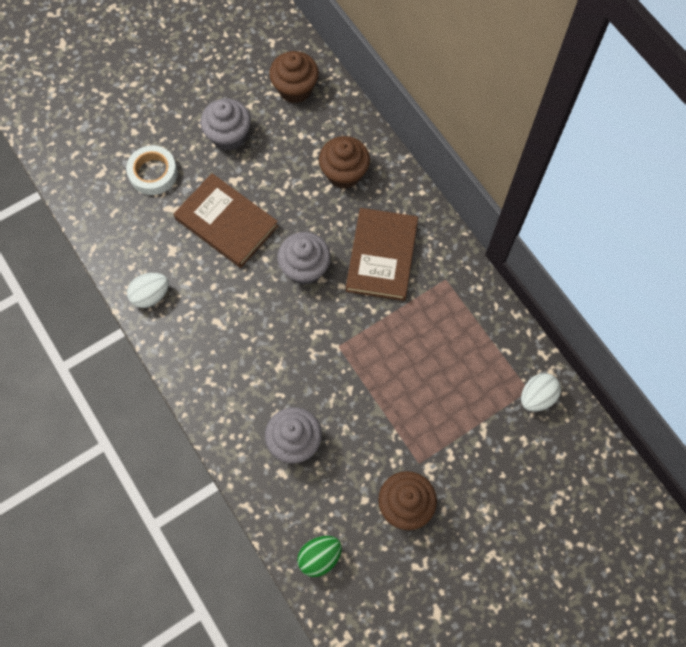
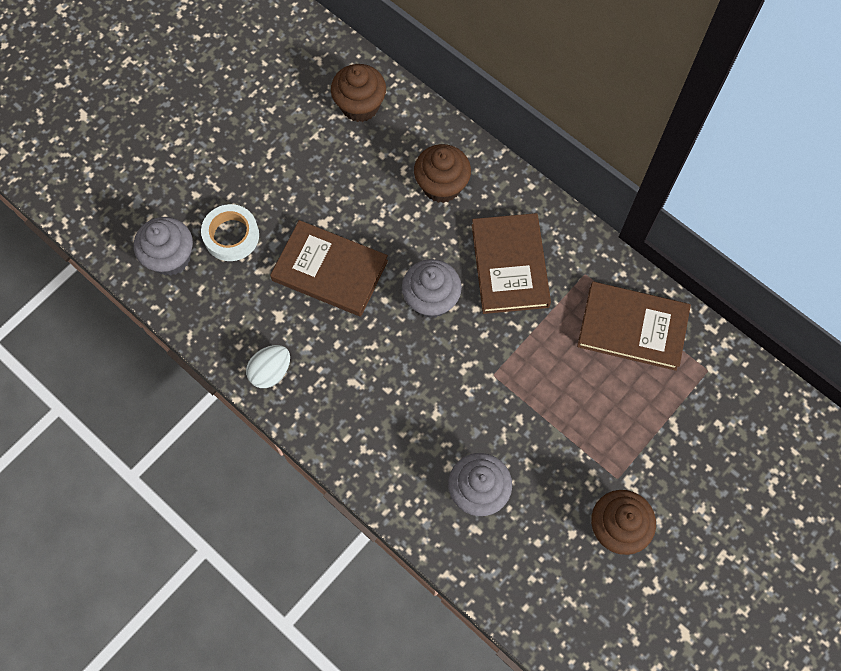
camera: 15 degrees left, 0 degrees up
(229, 136) = (303, 175): grey cupcake -> grey cupcake (170, 257)
(319, 557) = (543, 608): green egg -> none
(473, 336) = (632, 328): none -> brown book
(537, 397) = (718, 375): white egg -> none

